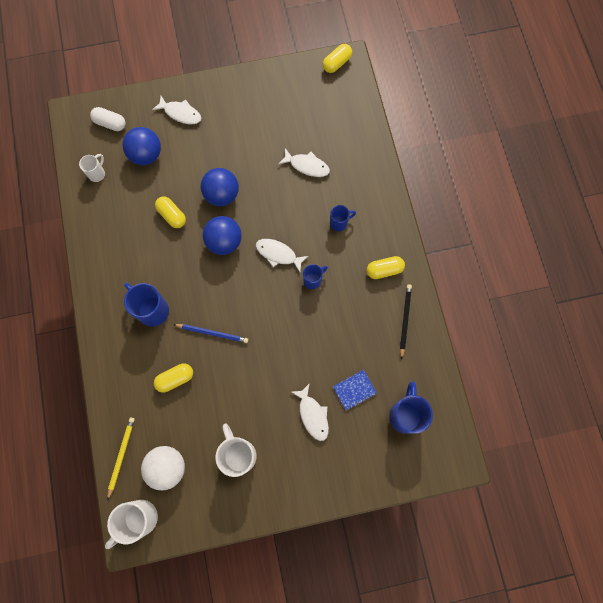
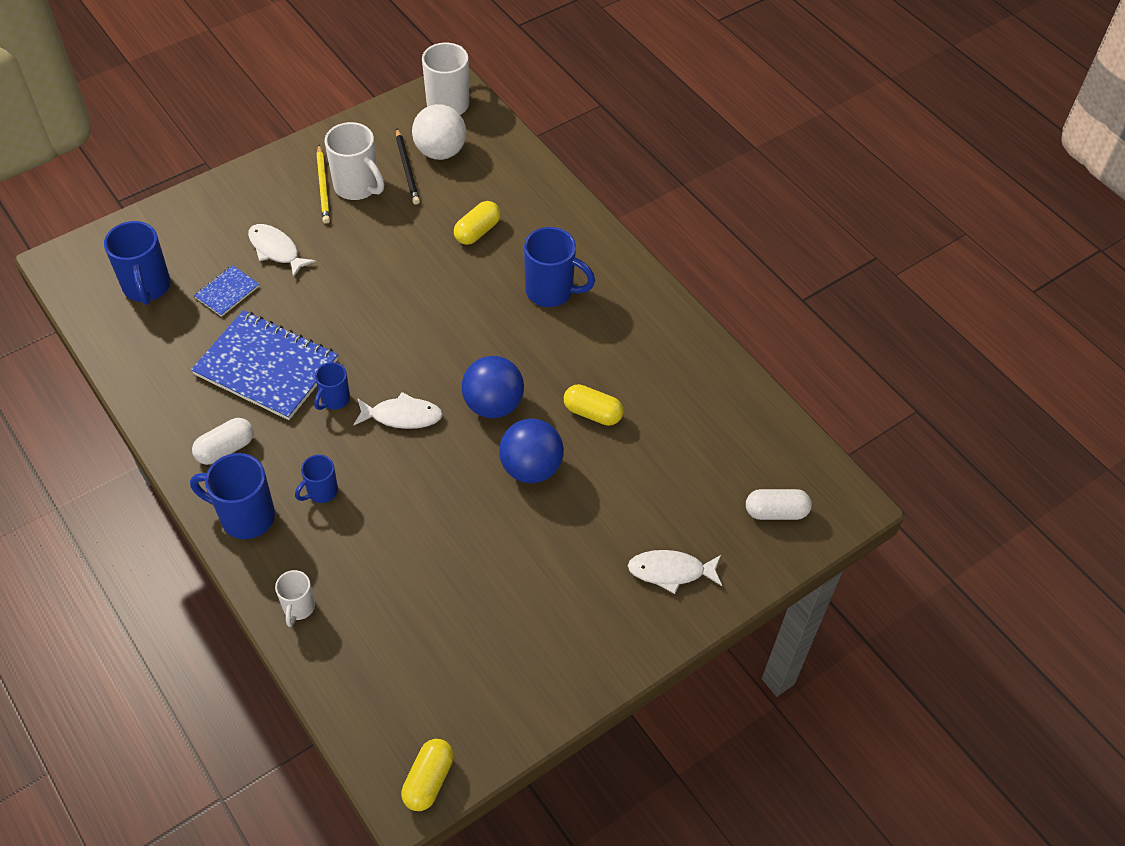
camera: 155 degrees right, 20 degrees down
(97, 173) = (743, 431): white mug -> white mug (298, 608)
(121, 456) = (502, 145): yellow pencil -> yellow pencil (323, 186)
(146, 155) = (686, 484): blue ball -> none
(212, 333) = (453, 292): blue pencil -> none
(307, 166) = (410, 562): white fish -> none
(346, 319) = (266, 367): none -> blue notebook
(384, 223) = (245, 516): none -> blue mug
(384, 270) = (225, 449): yellow capsule -> white capsule
(405, 320) = (175, 394): black pencil -> black pencil (407, 169)

